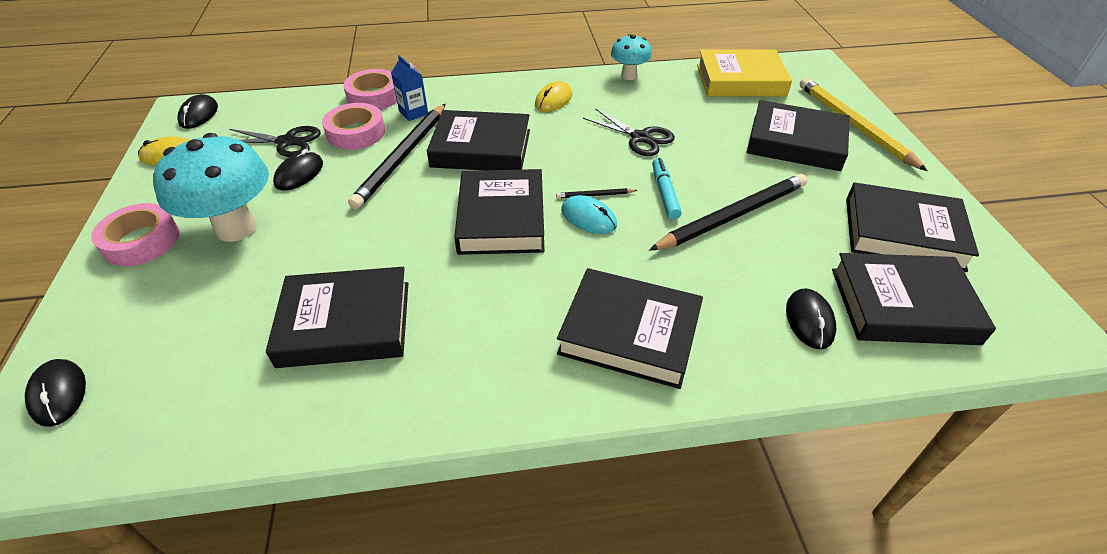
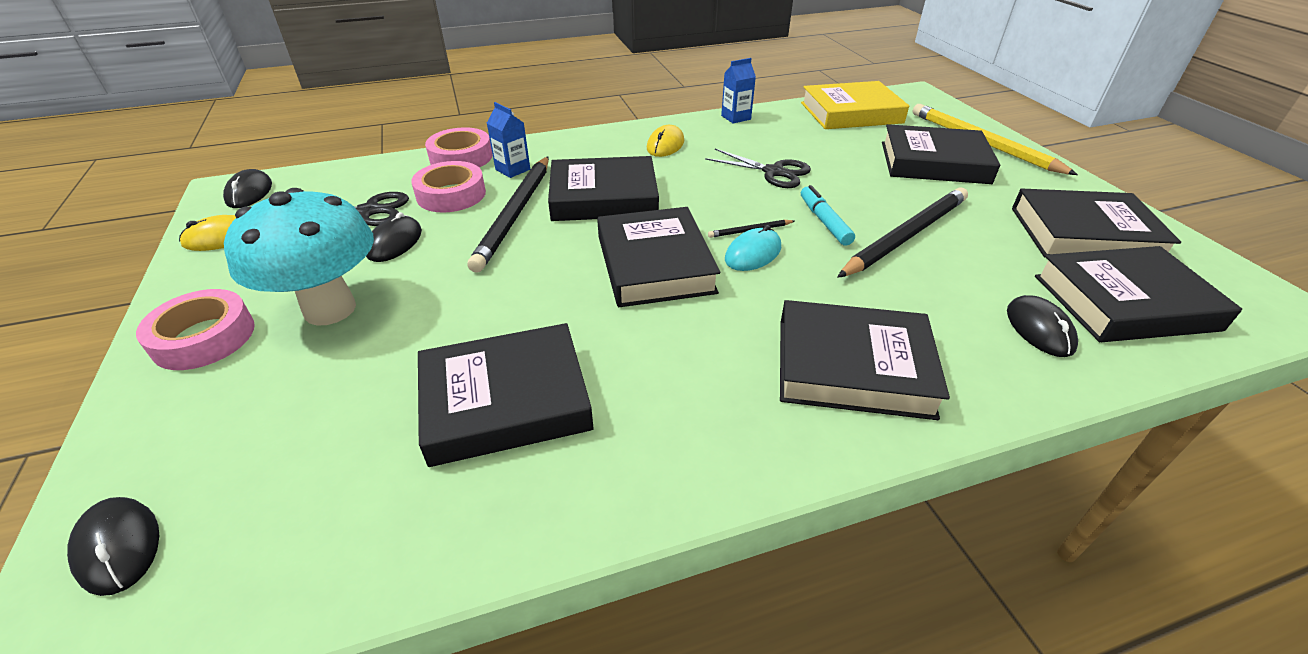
camera: 10 degrees left, 5 degrees down
(588, 218) = (753, 253): turquoise mouse -> turquoise mouse turned 75 degrees counterclockwise
(629, 76) = (736, 117): turquoise mushroom -> blue carton

